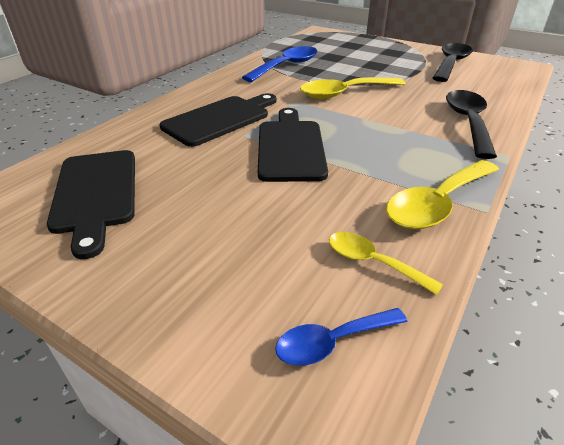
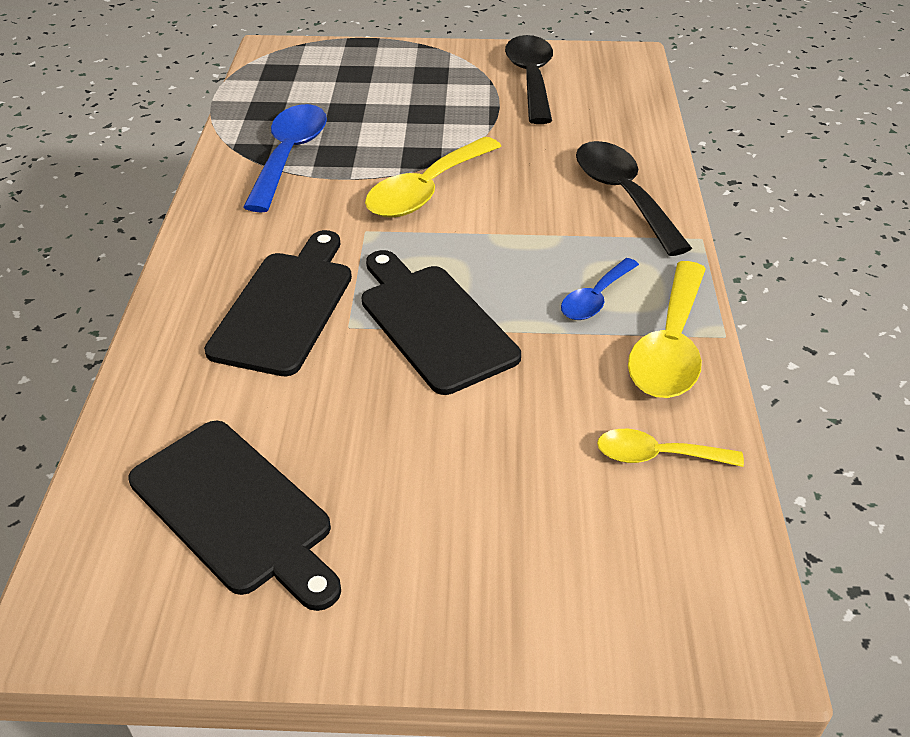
camera: 30 degrees left, 5 degrees up
(332, 342) = (684, 565): blue spoon -> blue spoon (595, 299)

